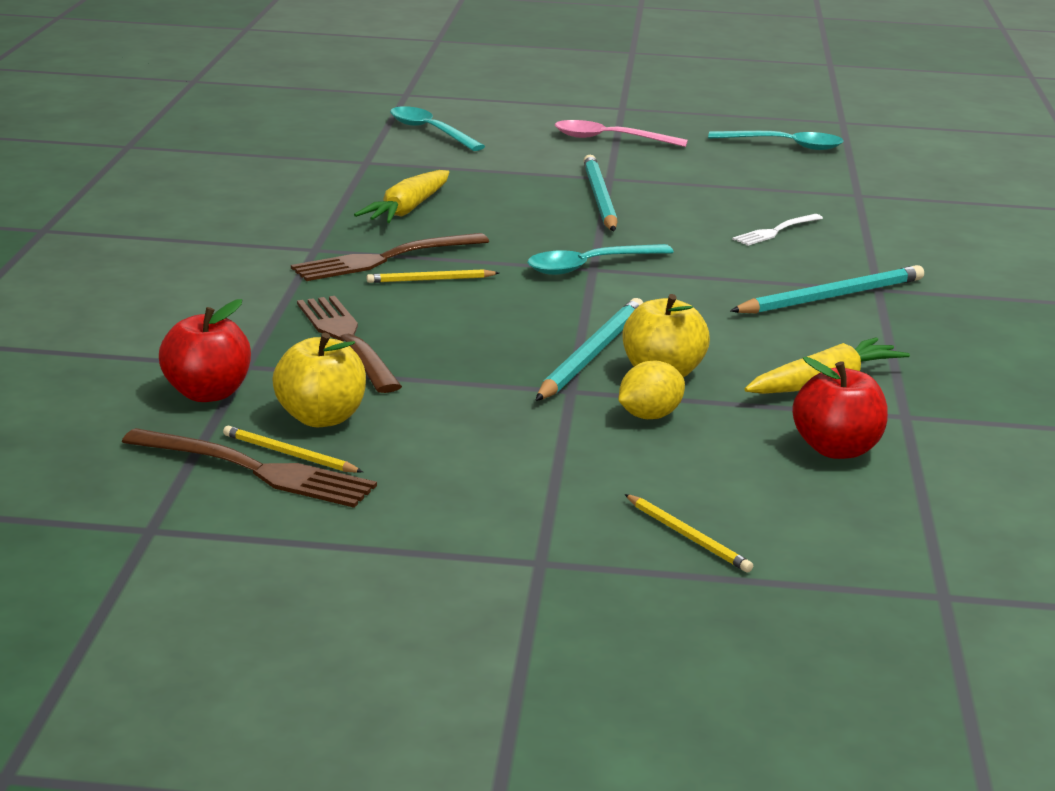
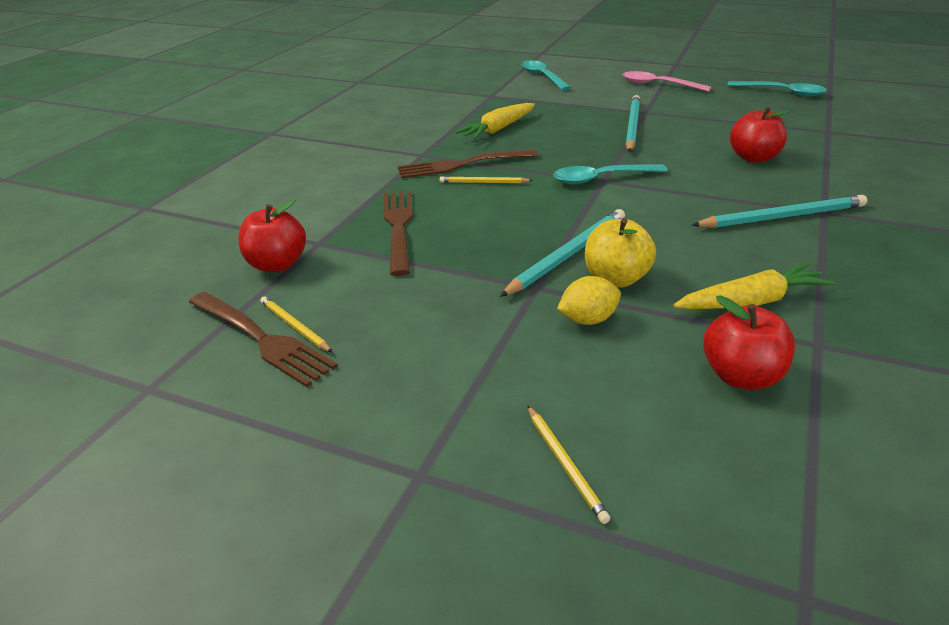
camera: 20 degrees right, 10 degrees up
(321, 418) = (338, 294): yellow apple -> none
(775, 231) = (753, 158): white fork -> red apple

